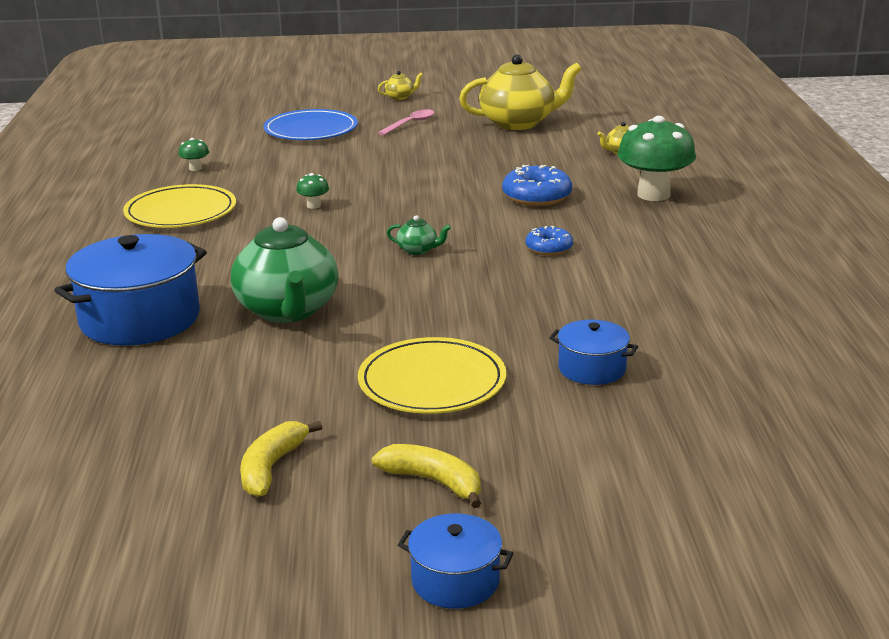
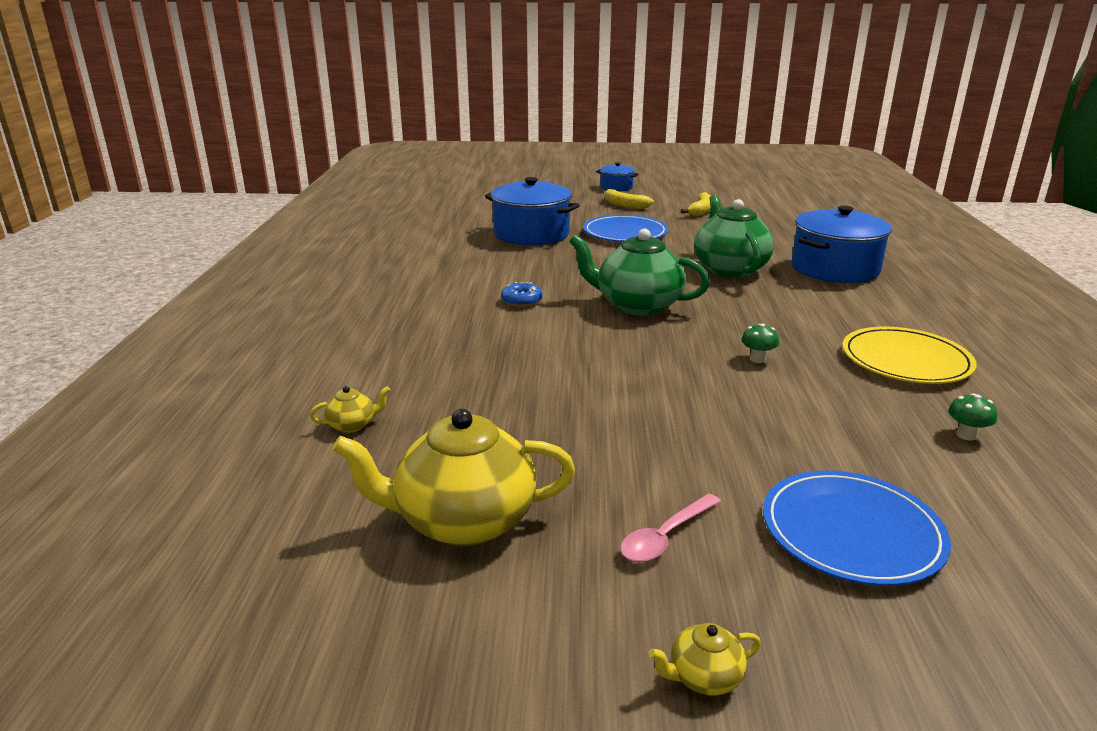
camera: 175 degrees left, 0 degrees up
(418, 250) = (637, 305): green teapot -> green teapot, size x2.39
(432, 382) = (625, 233): yellow plate -> blue plate
(536, 197) = (507, 356): blue donut -> none
(592, 369) = (531, 234): blue pot -> blue pot, size x1.92
(653, 194) = (379, 350): green mushroom -> none

